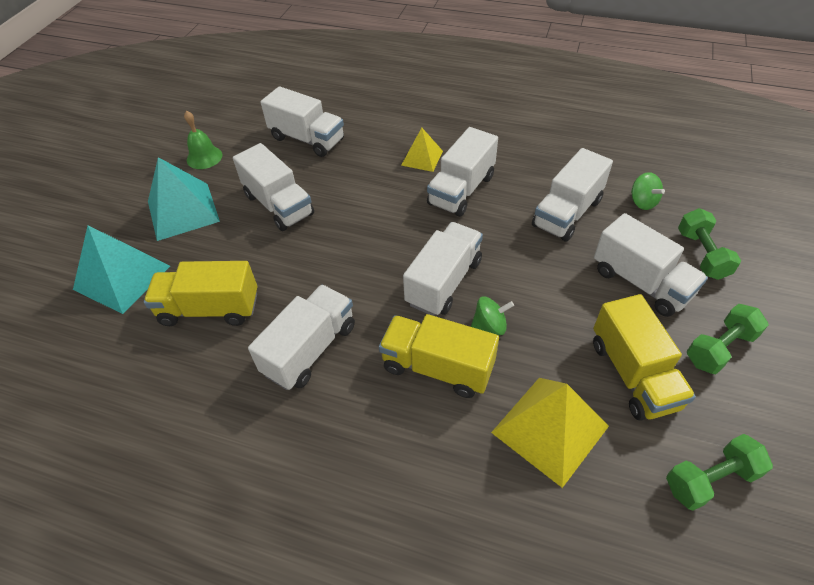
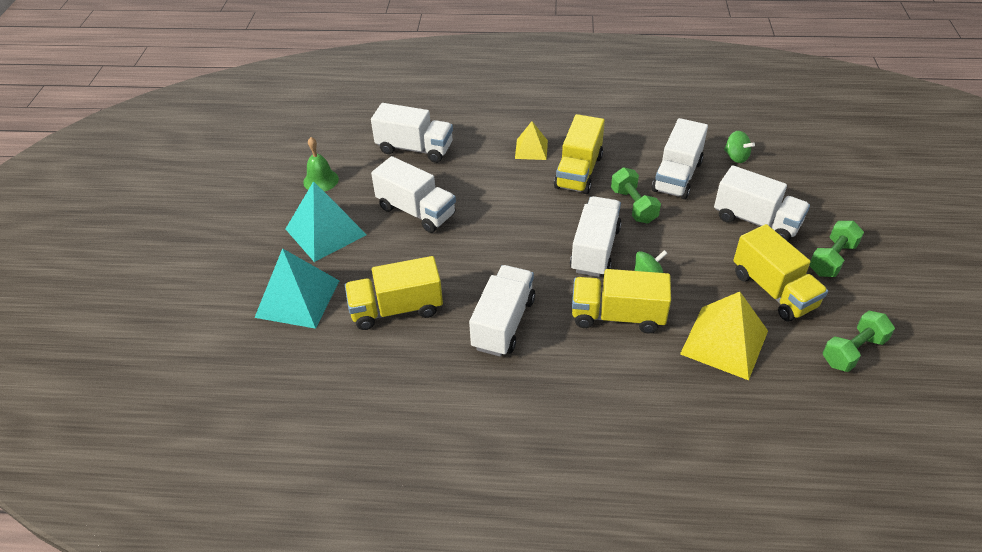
camera: 15 degrees left, 5 degrees down
(461, 190) = (578, 172): white truck -> yellow truck
(701, 254) = (796, 191): green dumbbell -> green dumbbell (633, 206)

